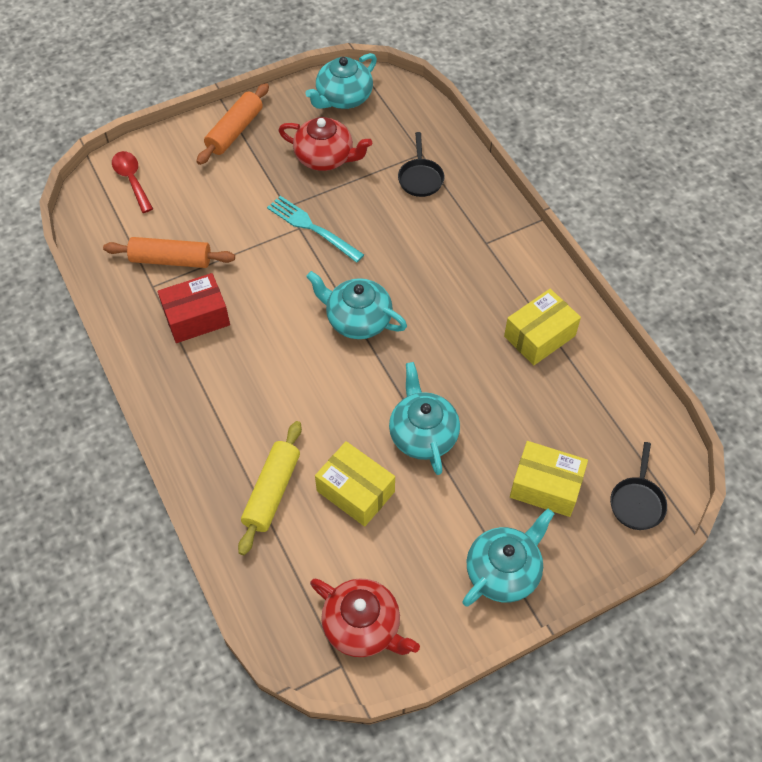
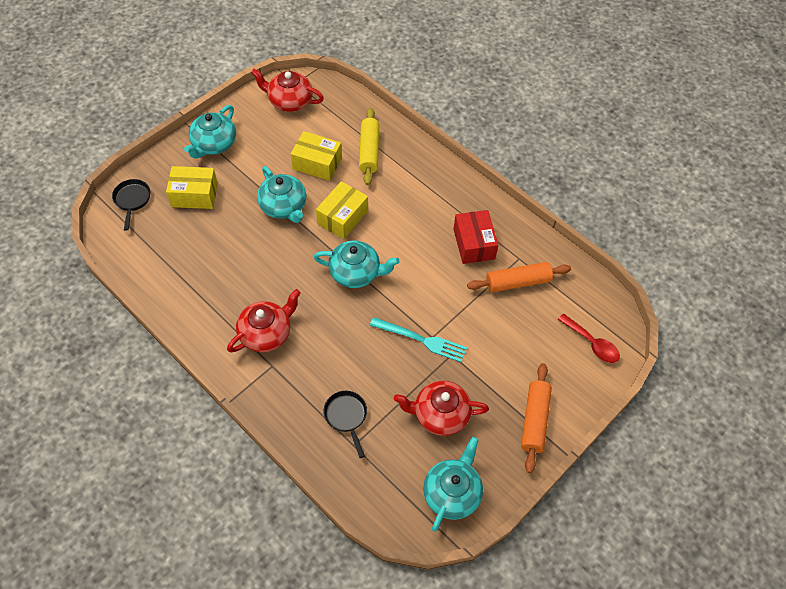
camera: 160 degrees right, 0 degrees up
(196, 317) = (474, 244): red box -> red box turned 60 degrees counterclockwise
(485, 277) = (266, 333): none -> red teapot
(539, 336) = (213, 295): yellow box -> yellow box (342, 217)

